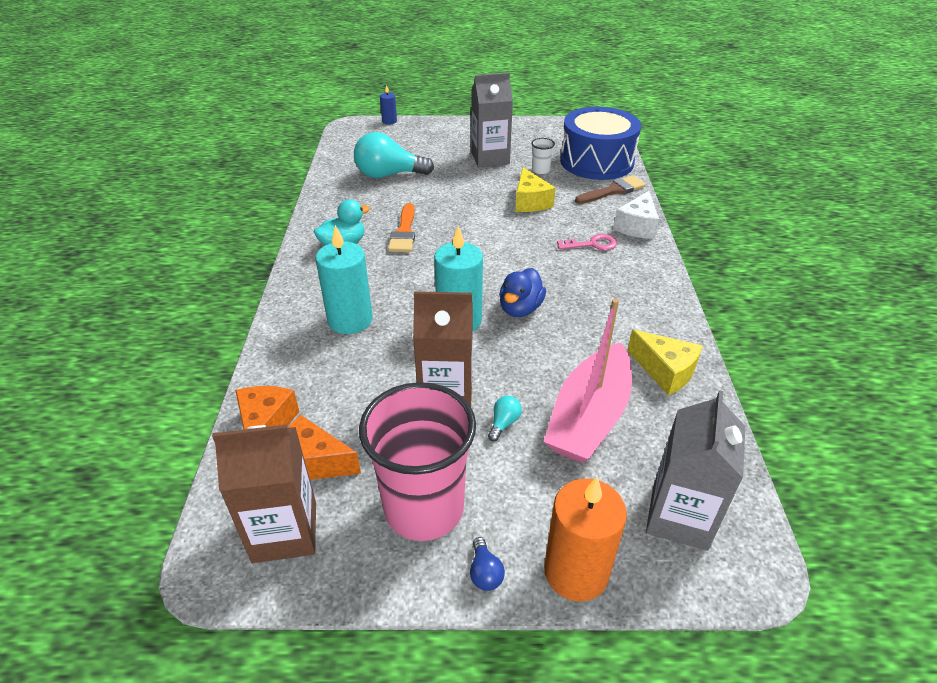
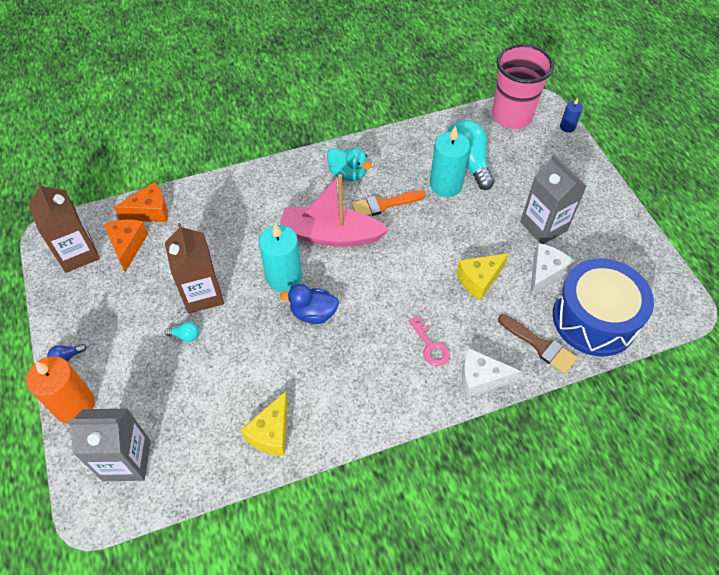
camera: 70 degrees right, 15 degrees up
(350, 320) = (261, 213): turquoise candle -> turquoise candle (446, 185)
(424, 508) = (106, 313): pink cup -> pink cup (512, 116)
(540, 170) = (545, 273): white cup -> white cheese
(589, 417) = (205, 387): pink boat -> pink boat (330, 235)

